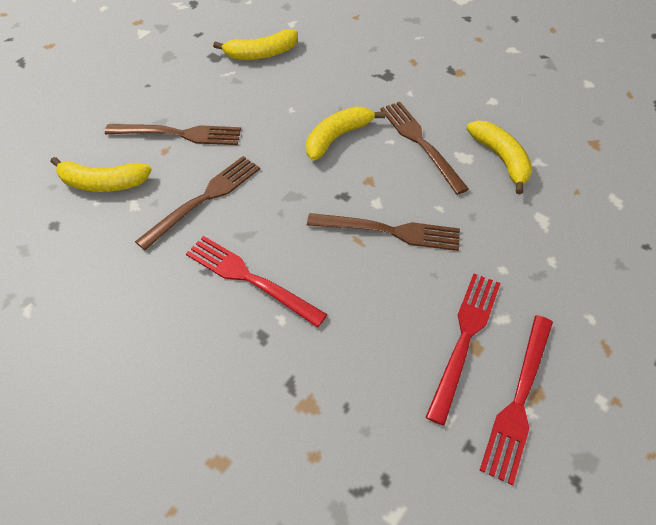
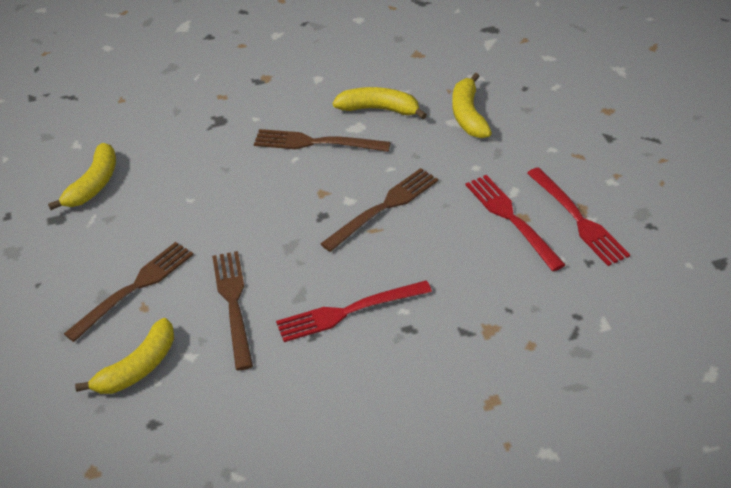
camera: 50 degrees left, 10 degrees down
(337, 137) = (256, 187): yellow banana -> yellow banana (468, 115)

